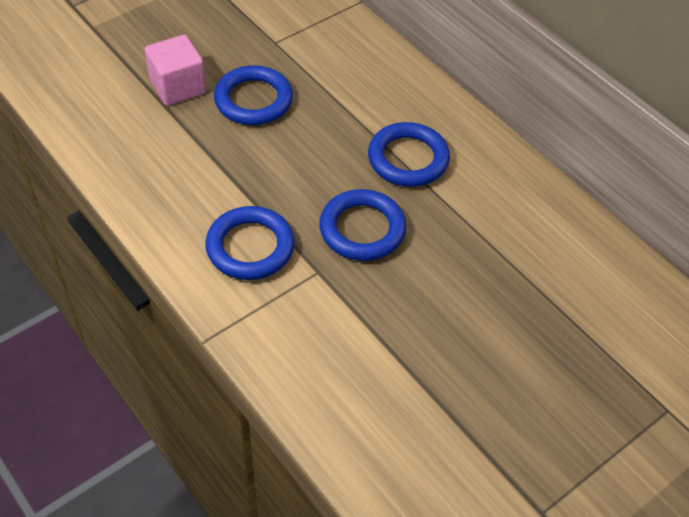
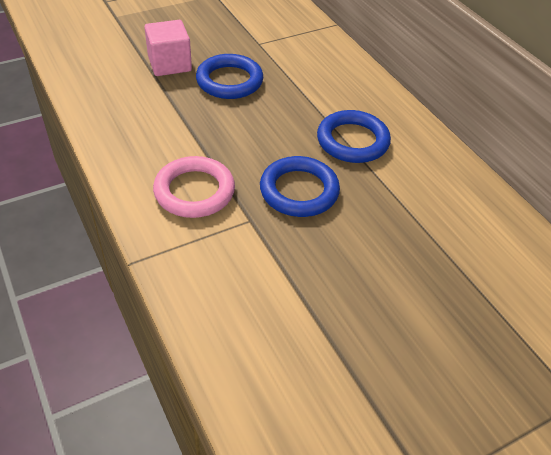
camera: 10 degrees right, 5 degrees down
(250, 247) = (194, 191): blue ring -> pink ring

